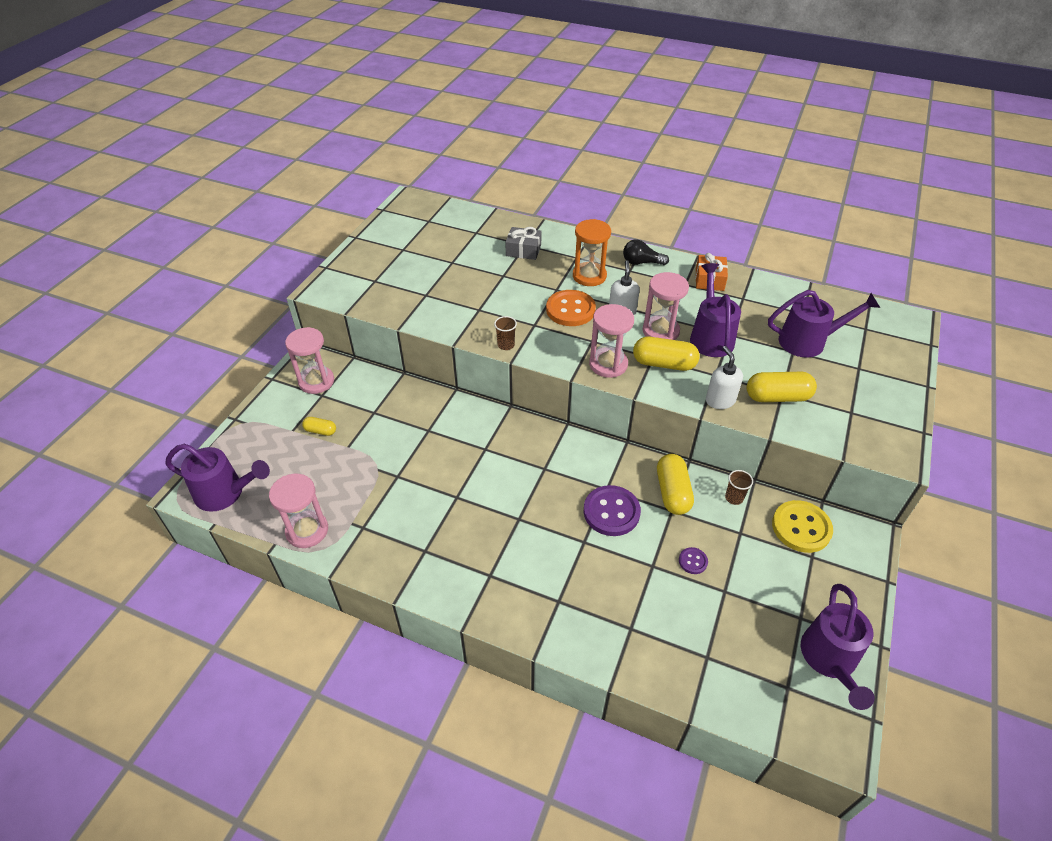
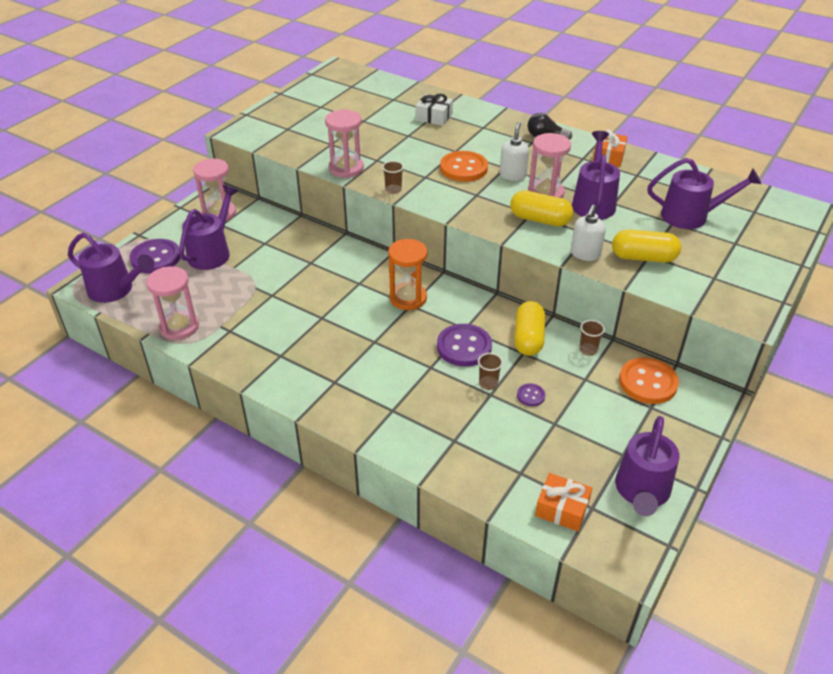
camera: 10 degrees right, 5 degrees down
(260, 446) = (156, 258): none -> purple button
(320, 431) = (212, 252): yellow capsule -> purple watering can
(523, 250) = (434, 117): grey gift -> white gift
(589, 276) = (490, 143): orange hourglass -> orange hourglass (408, 298)
(608, 364) = (485, 214): pink hourglass -> pink hourglass (346, 168)
(647, 553) = (488, 384): none -> brown cup
(720, 400) = (585, 254): white soap dispenser -> white soap dispenser turned 150 degrees counterclockwise
(759, 694) = (562, 509): none -> orange gift
(801, 527) = (648, 382): yellow button -> orange button

